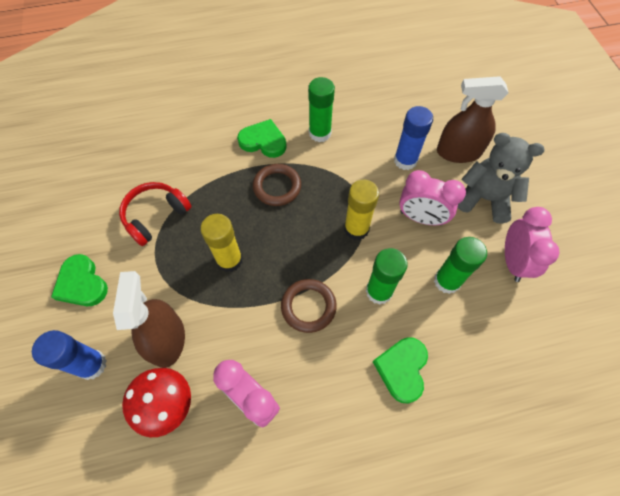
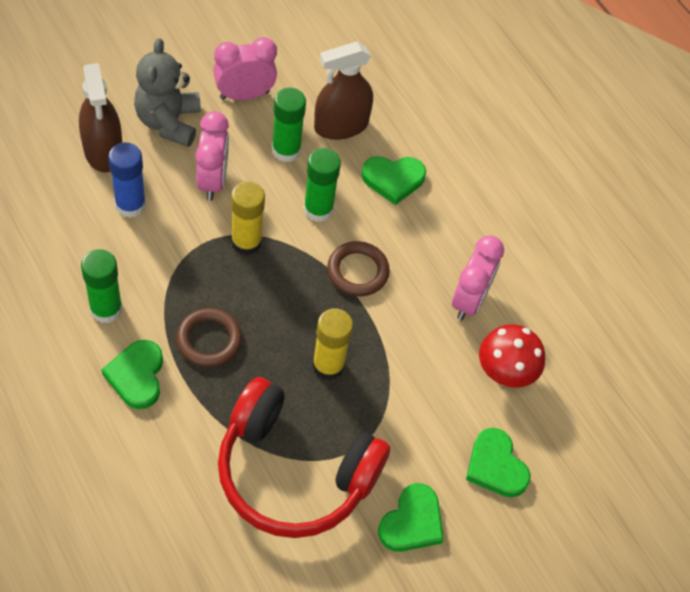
camera: 115 degrees left, 5 degrees down
(92, 365) = (496, 466): blue glue stick -> green heart
(155, 216) = (294, 472): red headphones -> red headphones, size x1.81
(167, 340) = (442, 399): brown spray bottle -> brown spray bottle (341, 126)

